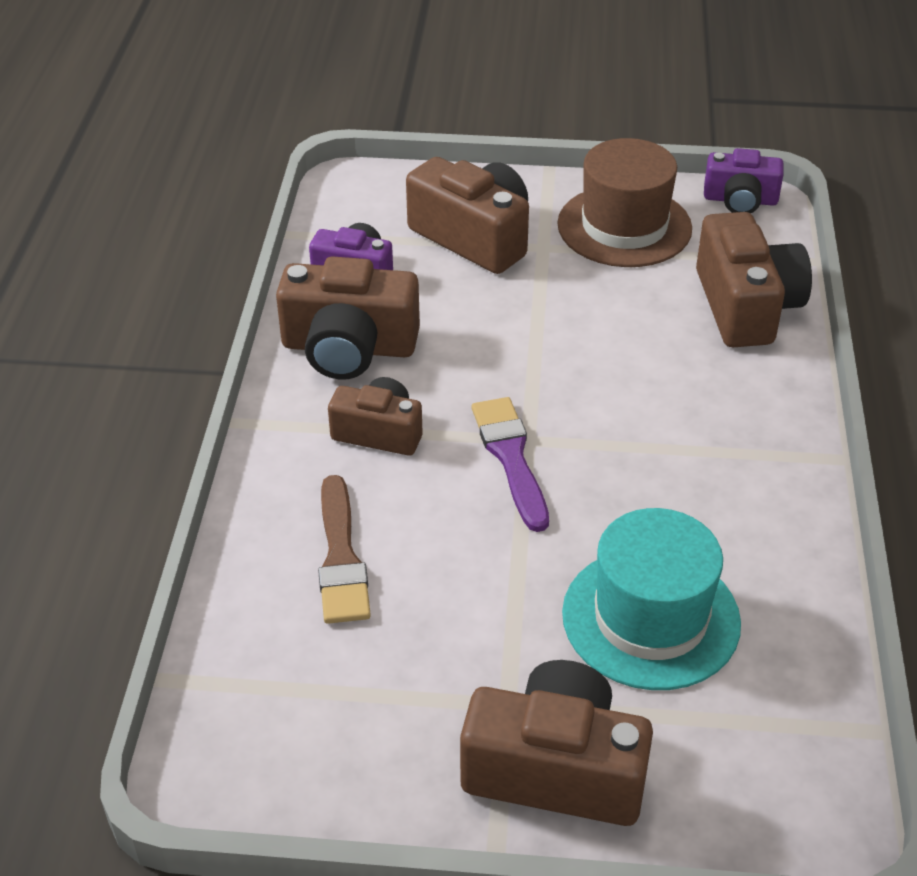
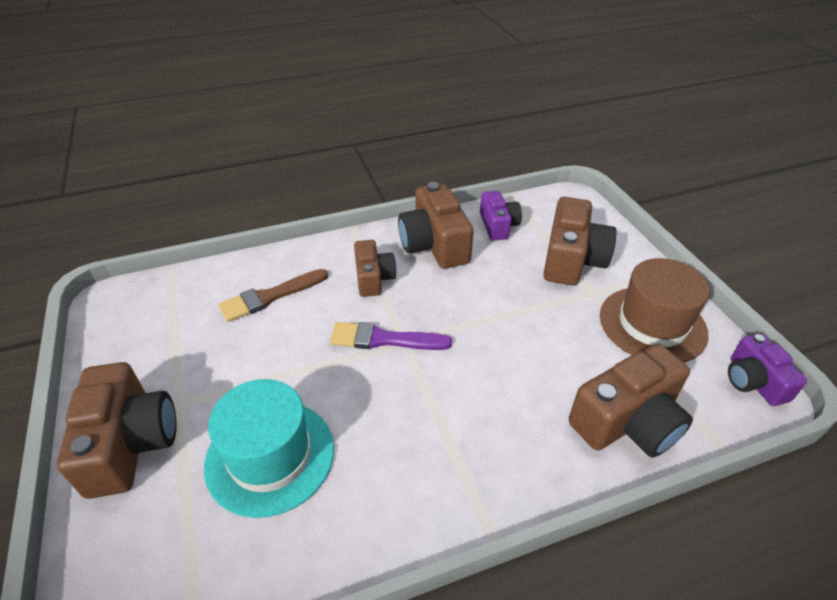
camera: 65 degrees right, 0 degrees up
(510, 457) = (383, 339): purple brush -> purple brush turned 135 degrees counterclockwise

